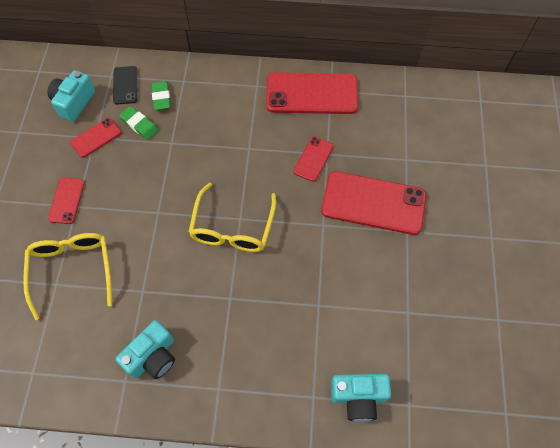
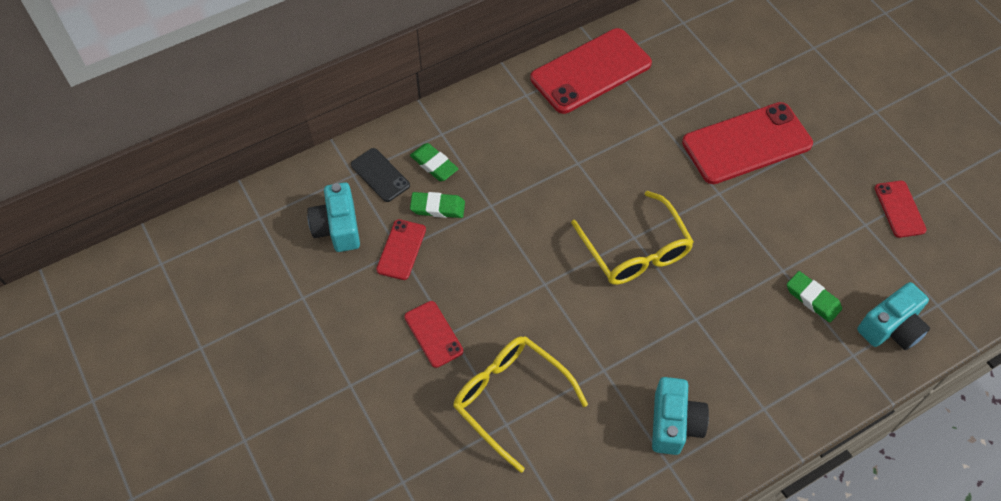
camera: 35 degrees left, 5 degrees down
(313, 159) = (652, 135): red phone -> red phone (899, 209)
(321, 338) = (812, 299): none -> green eraser

